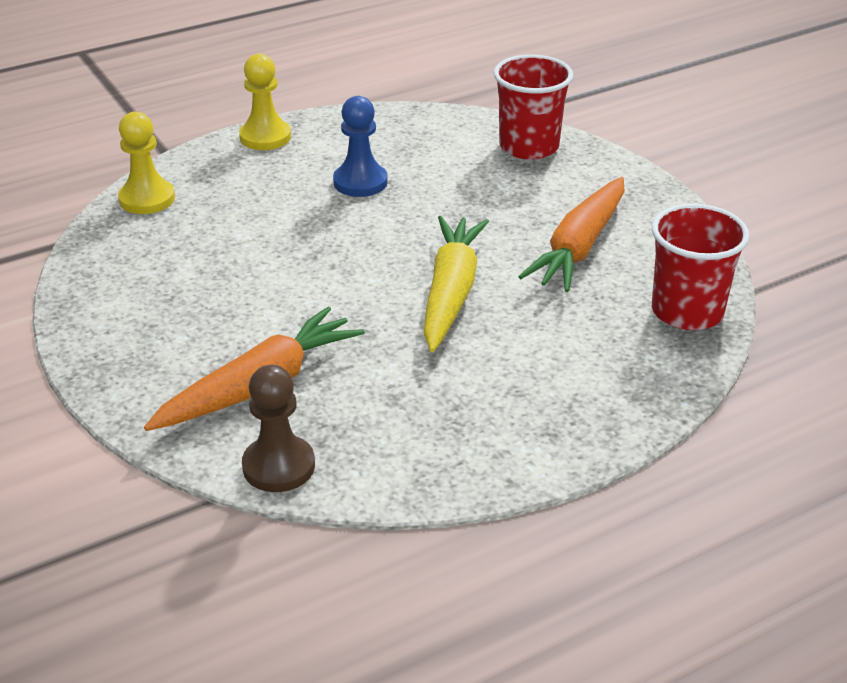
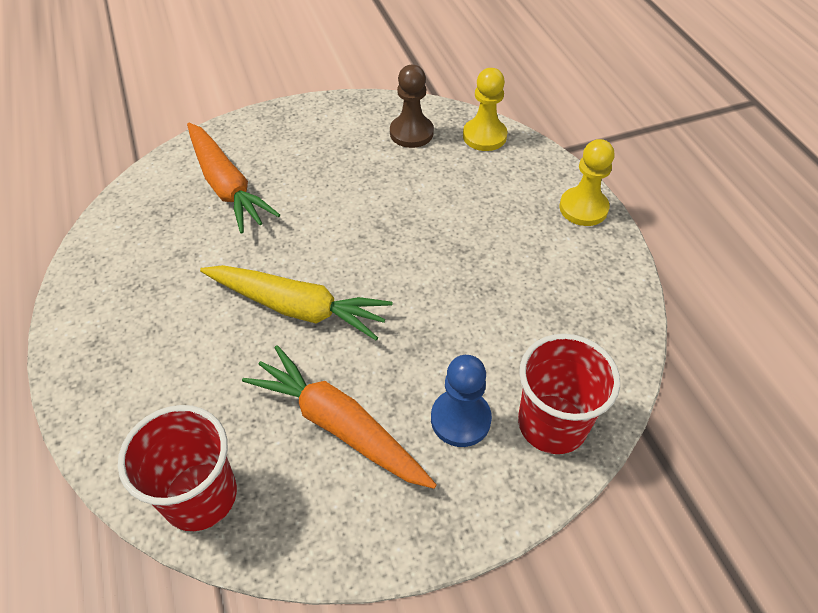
camera: 100 degrees right, 15 degrees up
(278, 466) = (142, 190): brown pawn -> brown pawn (411, 133)
(360, 182) = (492, 267): blue pawn -> blue pawn (460, 419)

